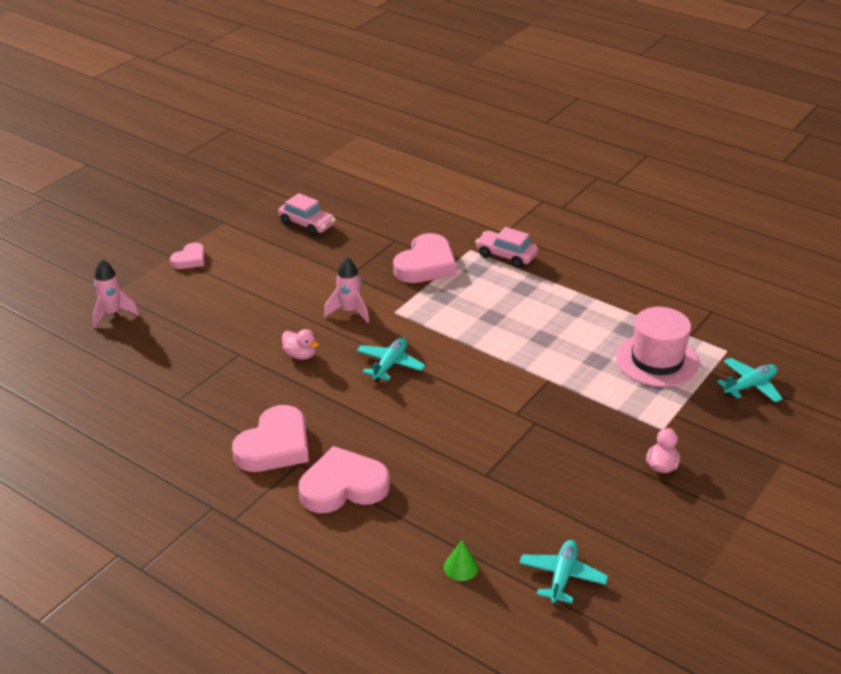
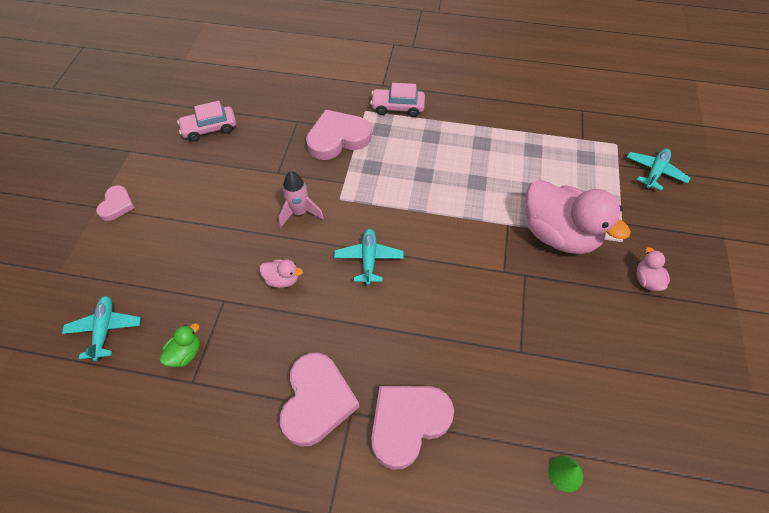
camera: 25 degrees left, 20 degrees up
(112, 314) = (68, 300): pink rocket -> none
(186, 379) = (185, 353): none -> green duck
(307, 224) = (209, 129): pink car -> pink car turned 150 degrees clockwise
(426, 264) = (338, 138): pink heart -> pink heart turned 120 degrees counterclockwise
(562, 577) = (651, 442): turquoise plane -> turquoise plane (105, 330)
(596, 403) = (558, 234): none -> pink duck
(657, 360) = (575, 172): pink hat -> none

